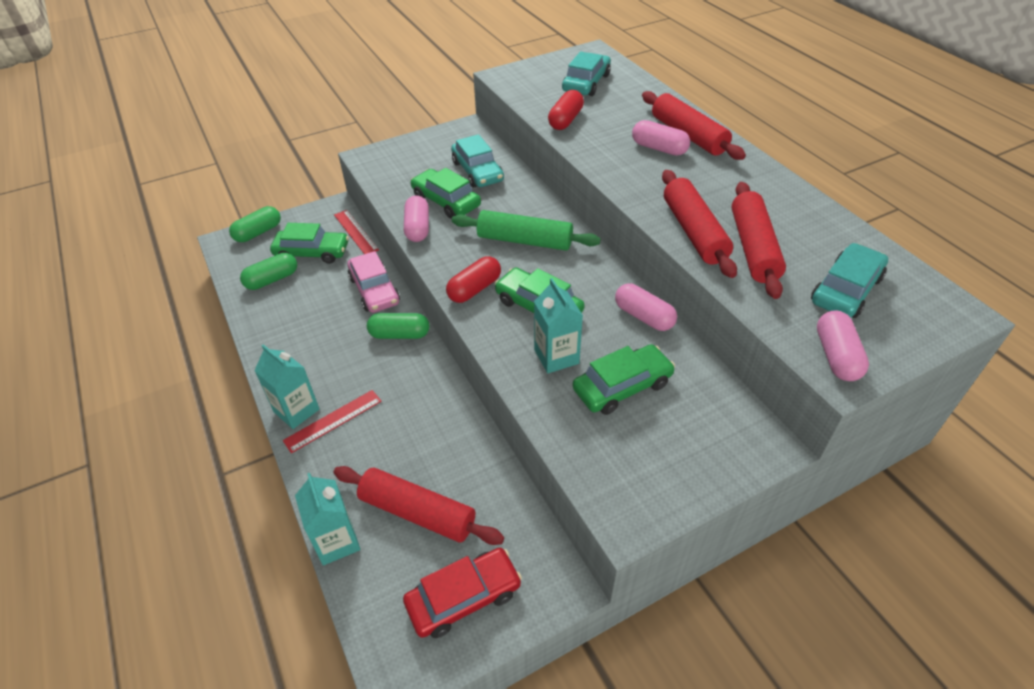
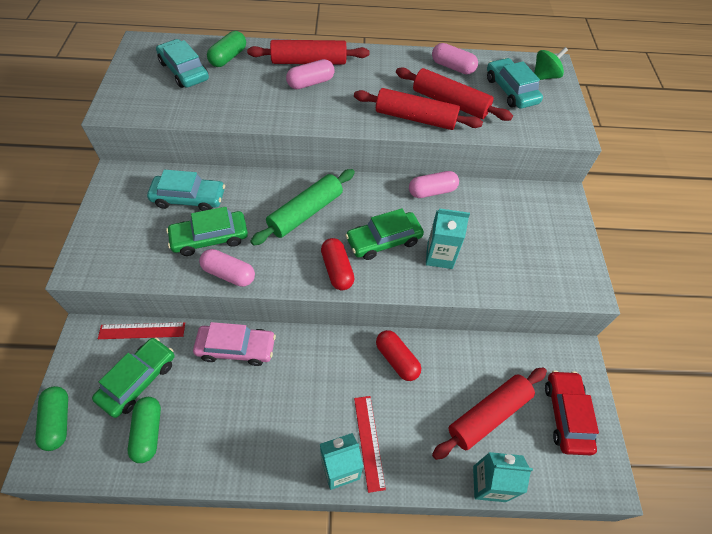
camera: 65 degrees left, 10 degrees up
(399, 334) = (305, 351): green capsule -> green capsule (228, 57)
(565, 120) = (224, 108): red capsule -> red capsule (396, 359)
(622, 386) = (486, 236): green car -> none
(836, 356) = (559, 126): pink capsule -> pink capsule (452, 67)
(921, 313) = (544, 76): none -> green spinning top

